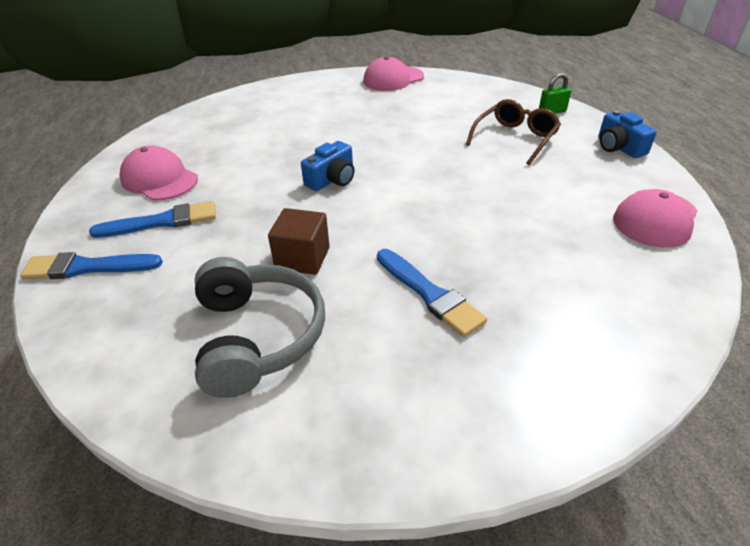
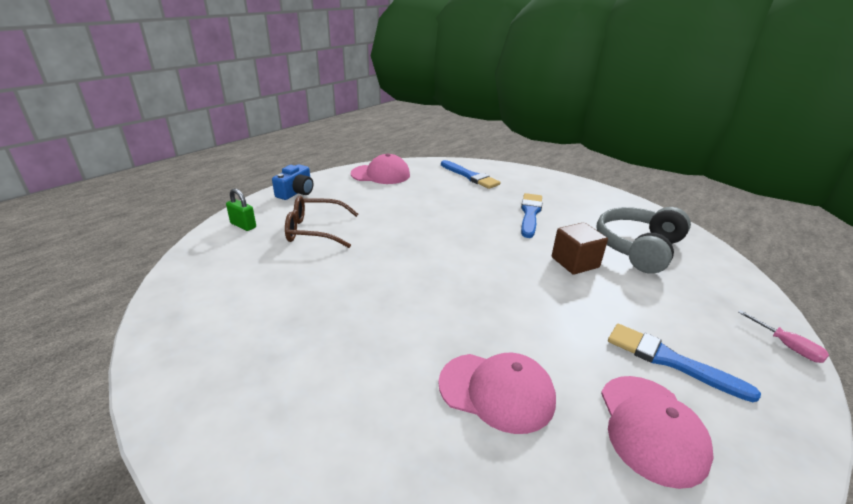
camera: 130 degrees left, 10 degrees down
(59, 300) = (786, 346): none -> pink screwdriver
(87, 267) = (760, 361): blue brush -> blue brush (470, 176)
(332, 179) = (482, 294): blue camera -> none
(393, 79) = (185, 364): pink cap -> pink cap (497, 391)

